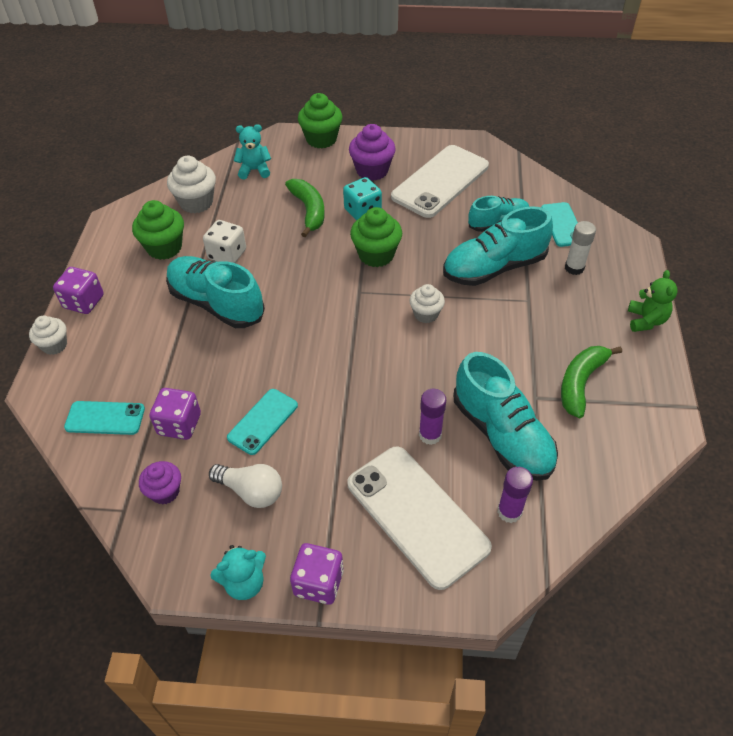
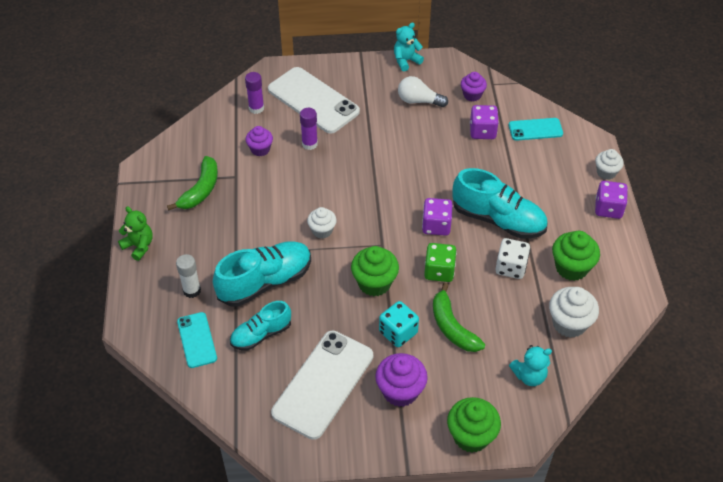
camera: 170 degrees right, 0 degrees up
(263, 421) = (426, 139): turquoise phone -> none
(304, 259) = (439, 271): none -> green dice
(318, 583) = (364, 65): purple dice -> purple dice (436, 225)
(502, 435) = (260, 149): turquoise shoe -> purple cupcake
(646, 320) = (139, 246): green teddy bear -> green teddy bear turned 135 degrees clockwise

